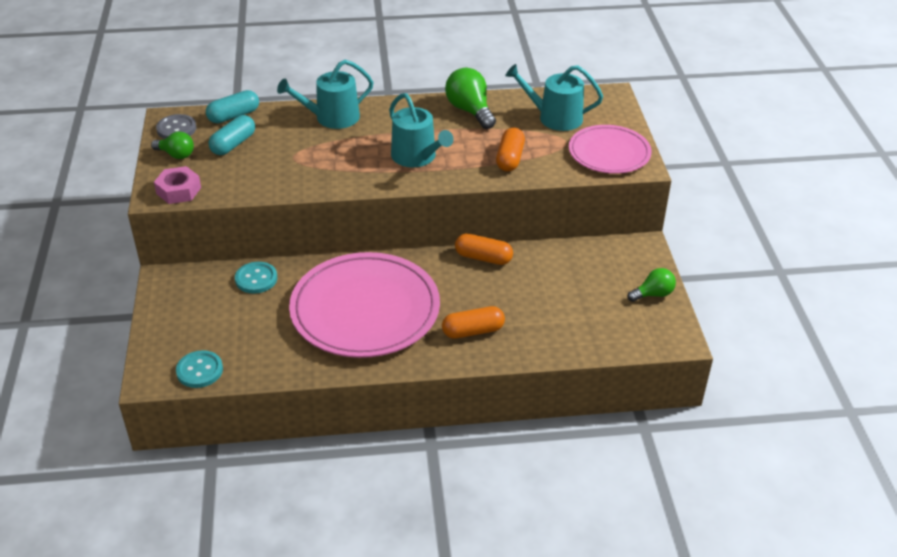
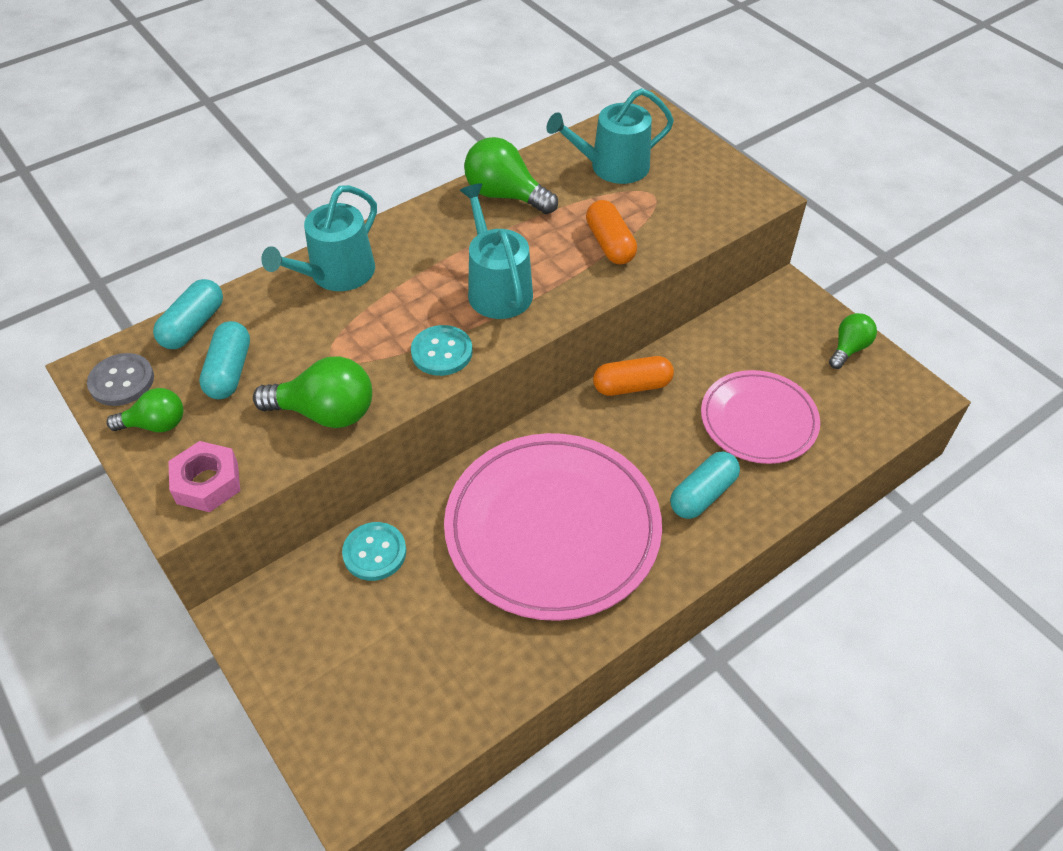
camera: 30 degrees left, 10 degrees up
(199, 370) = (409, 739): turquoise button -> turquoise button (442, 352)
(265, 182) = (326, 412): none -> green light bulb
(417, 157) = (497, 288): turquoise watering can -> turquoise watering can turned 135 degrees counterclockwise
(473, 331) = (703, 494): orange capsule -> turquoise capsule
(609, 153) = (713, 191): pink plate -> pink plate (758, 420)

